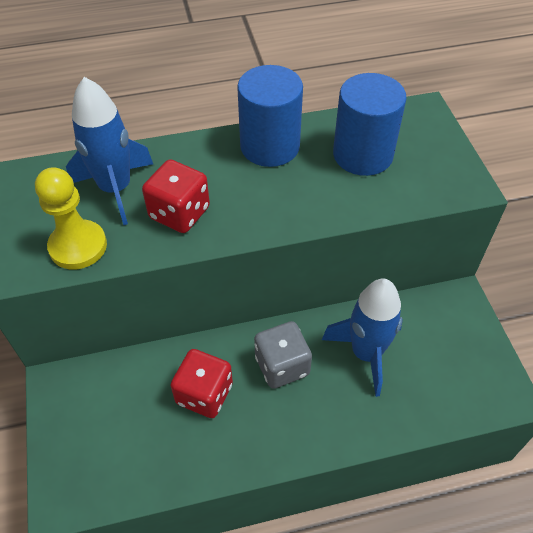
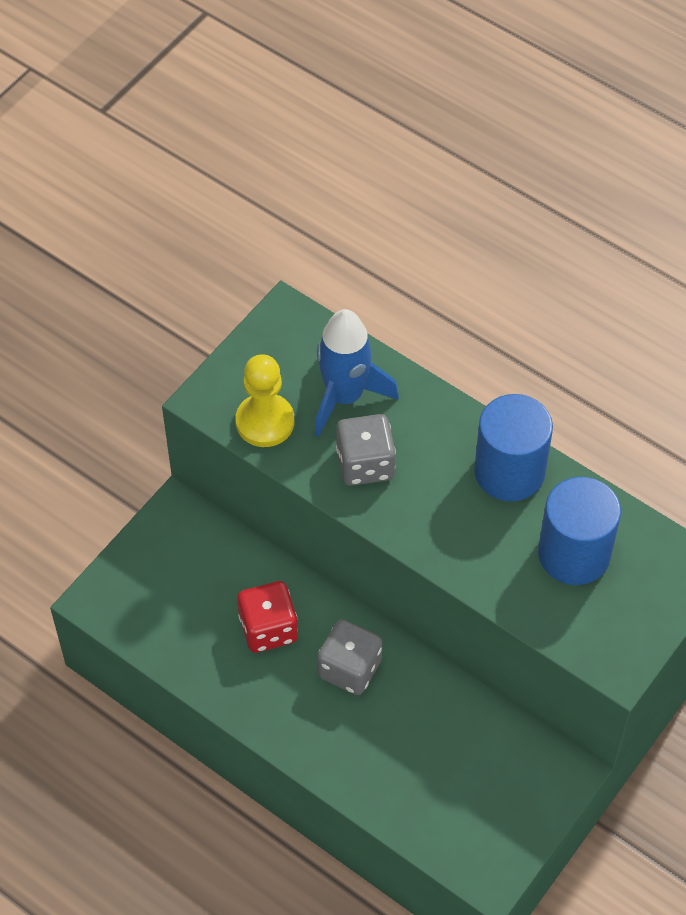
camera: 50 degrees right, 5 degrees up
(179, 213) = (365, 464): red dice -> grey dice
(366, 353) = (425, 728): blue rocket -> none

